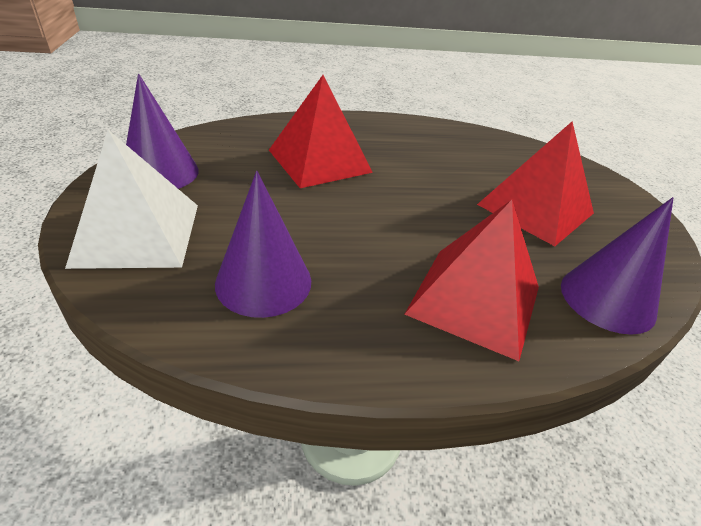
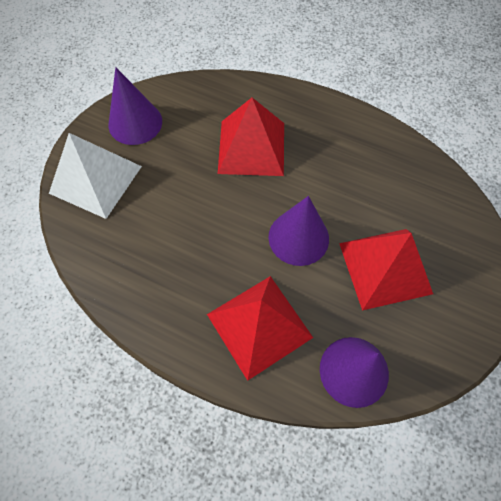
camera: 35 degrees right, 25 degrees up
(263, 282) = (143, 251): purple cone -> purple cone (298, 237)

